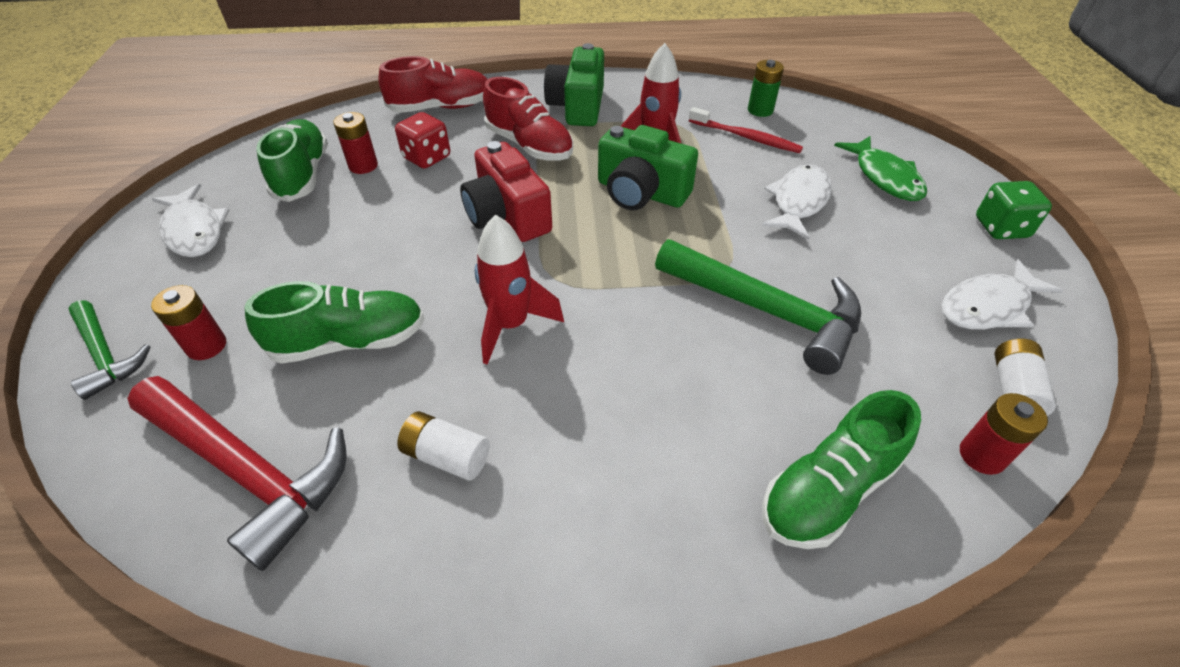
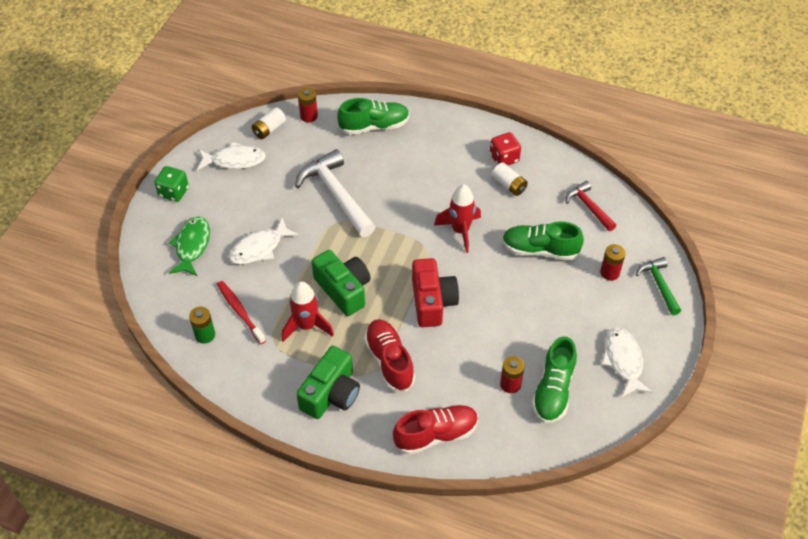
camera: 155 degrees left, 5 degrees up
(248, 470) = (588, 207): red hammer -> red hammer, size x0.57
(427, 158) = (464, 376): red dice -> red dice (504, 158)
(441, 108) = (436, 435): red shoe -> red shoe turned 150 degrees clockwise
(766, 311) = (336, 195): green hammer -> white hammer

